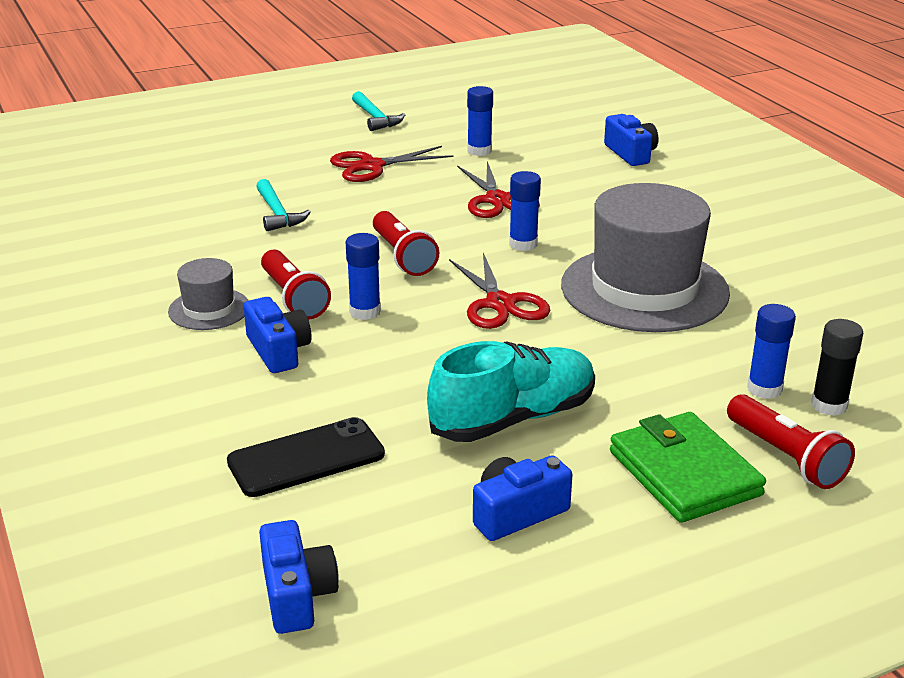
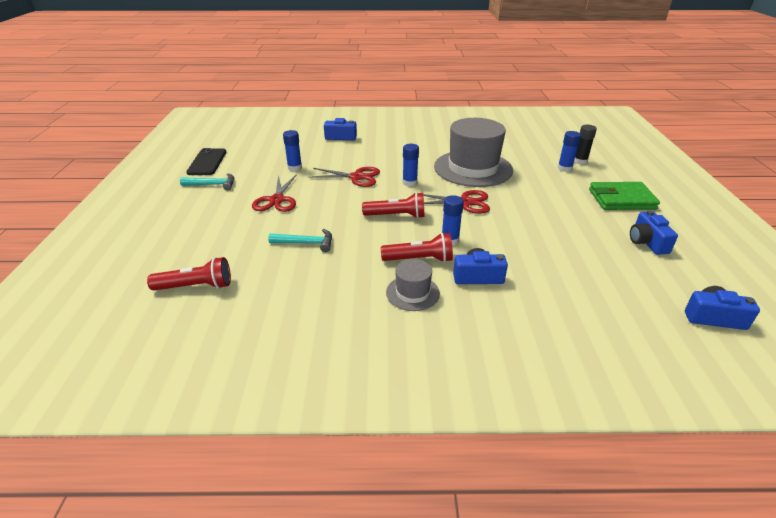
camera: 65 degrees left, 5 degrees up
(306, 458) = (592, 290): black phone -> black phone (207, 162)
(513, 418) = (571, 224): turquoise shoe -> none
(786, 457) = (613, 178): red flashlight -> red flashlight (196, 286)

